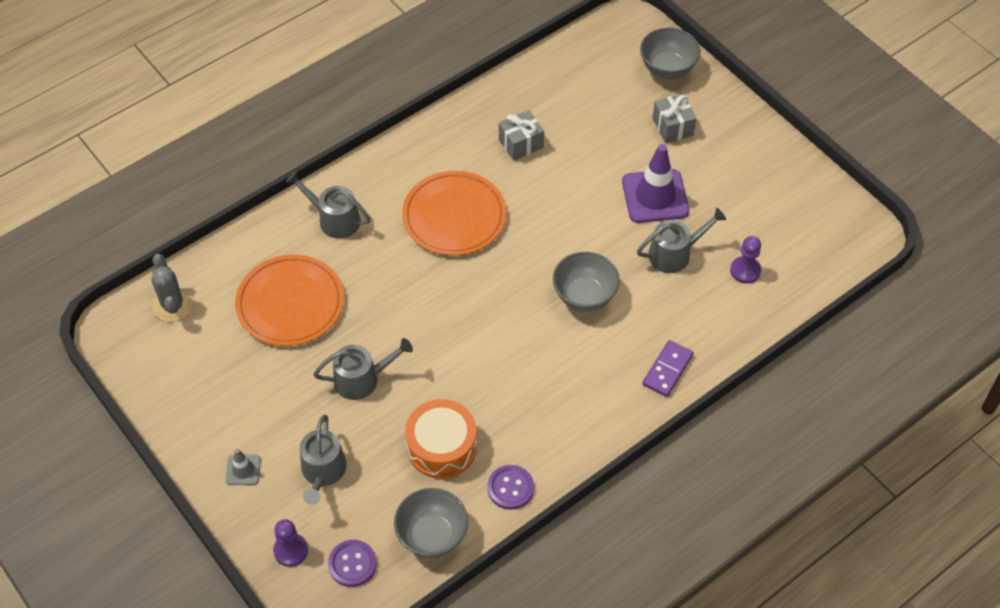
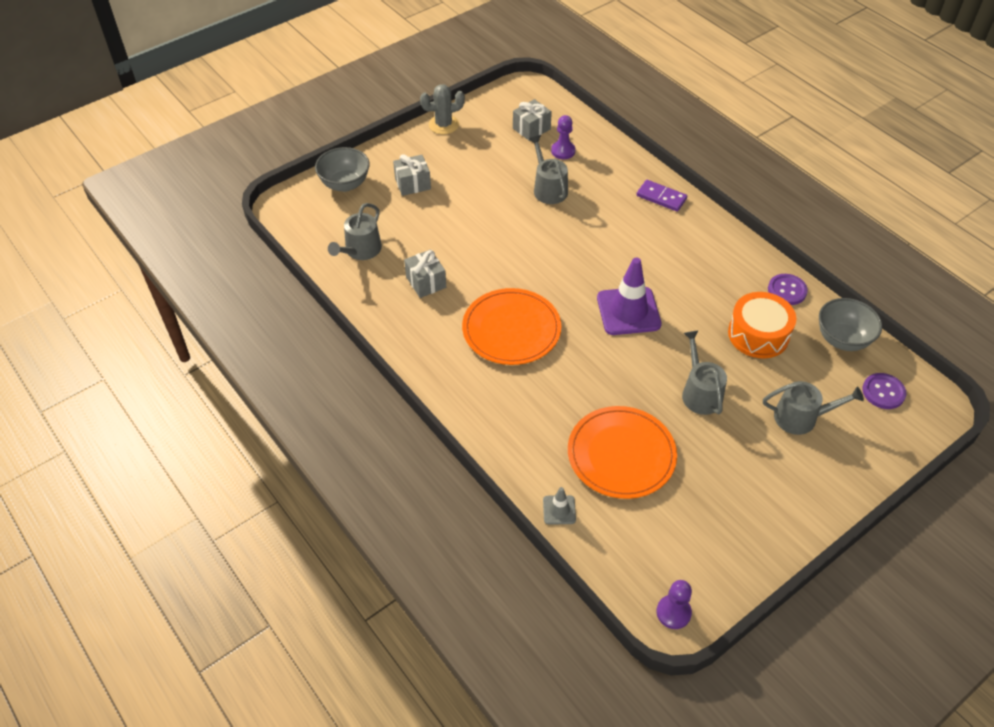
camera: 90 degrees left, 5 degrees down
(172, 305) = (634, 562): grey cactus -> grey cactus (443, 125)
(243, 470) = (813, 480): grey traffic cone -> grey traffic cone (559, 510)
(291, 550) = (883, 437): purple pawn -> purple pawn (673, 612)
(334, 219) = (516, 423): grey watering can -> grey watering can (360, 250)
(584, 296) = (595, 243): grey bowl -> none
(655, 196) = (489, 197): purple traffic cone -> purple traffic cone (628, 311)
(784, 239) = (531, 129): none -> grey gift

